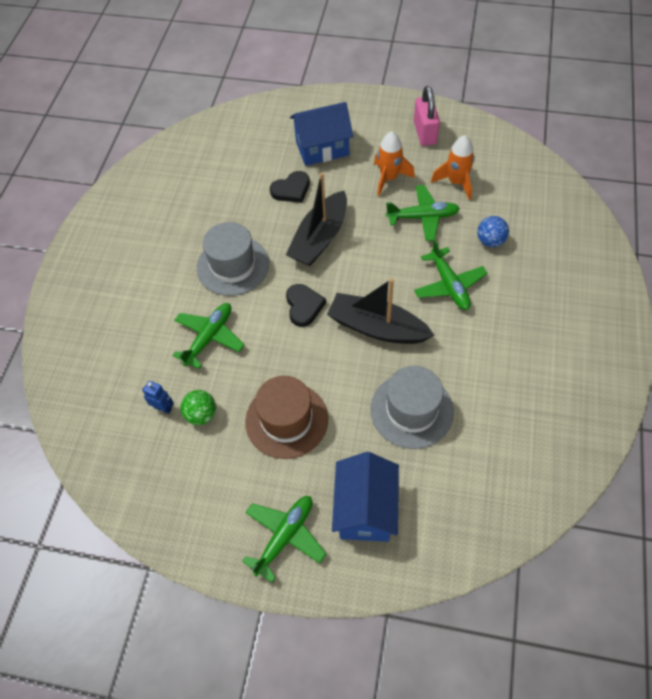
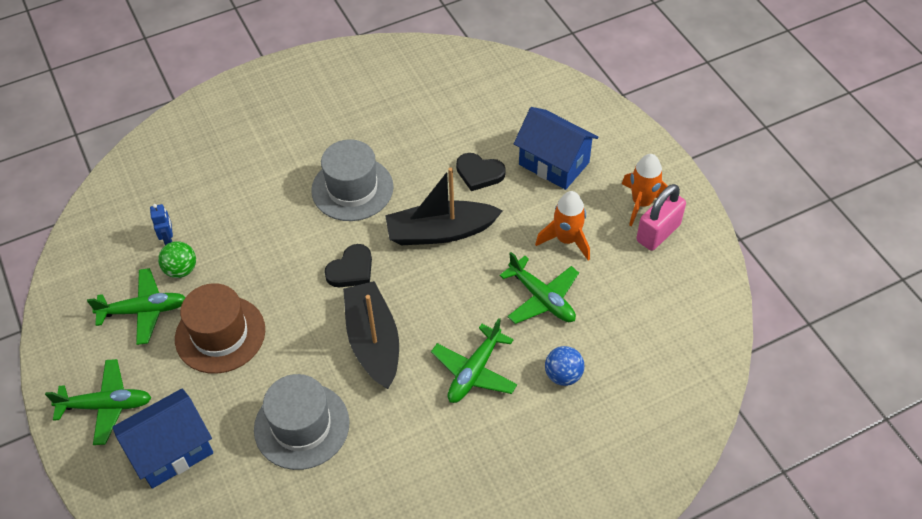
camera: 50 degrees right, 5 degrees down
(209, 337) = (262, 223): green plane -> green plane (144, 311)
(456, 182) = (615, 300): orange rocket -> orange rocket (641, 203)

